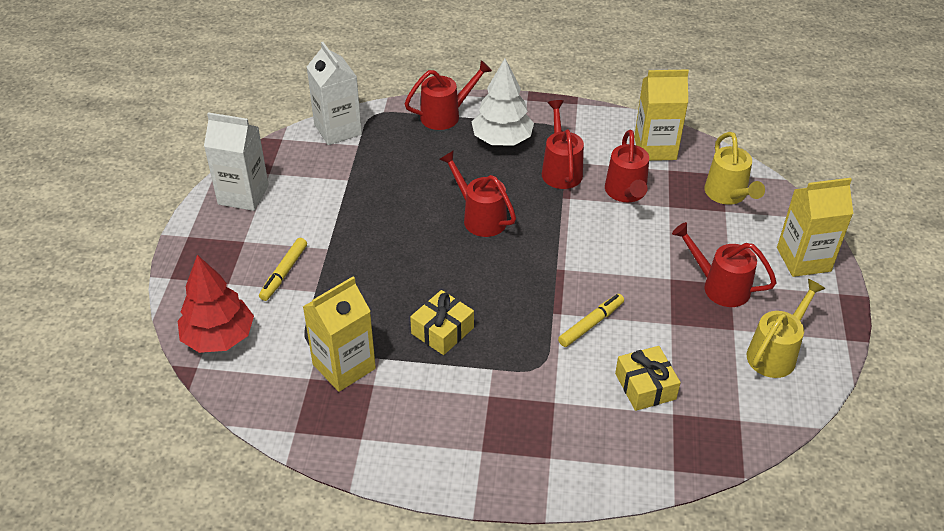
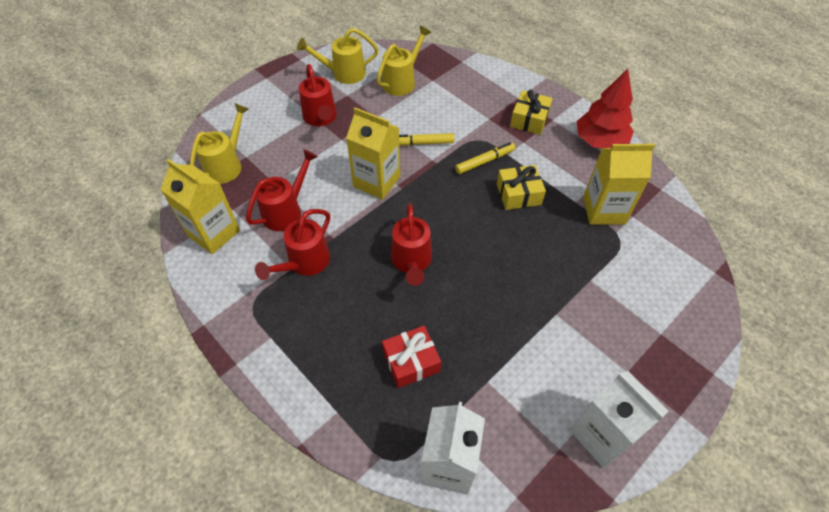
camera: 140 degrees left, 10 degrees up
(219, 337) = (688, 286): red tree -> red tree (600, 141)
(284, 273) = (607, 313): yellow marker -> yellow marker (484, 161)
(412, 161) = (411, 361): none -> red gift
(446, 115) = (327, 401): red watering can -> none
(502, 140) = (312, 329): white tree -> none
(645, 386) = (431, 98): yellow gift -> yellow gift (529, 119)
(703, 387) = (402, 81): none -> yellow watering can
(803, 259) = (253, 103): yellow carton -> yellow carton (376, 181)

